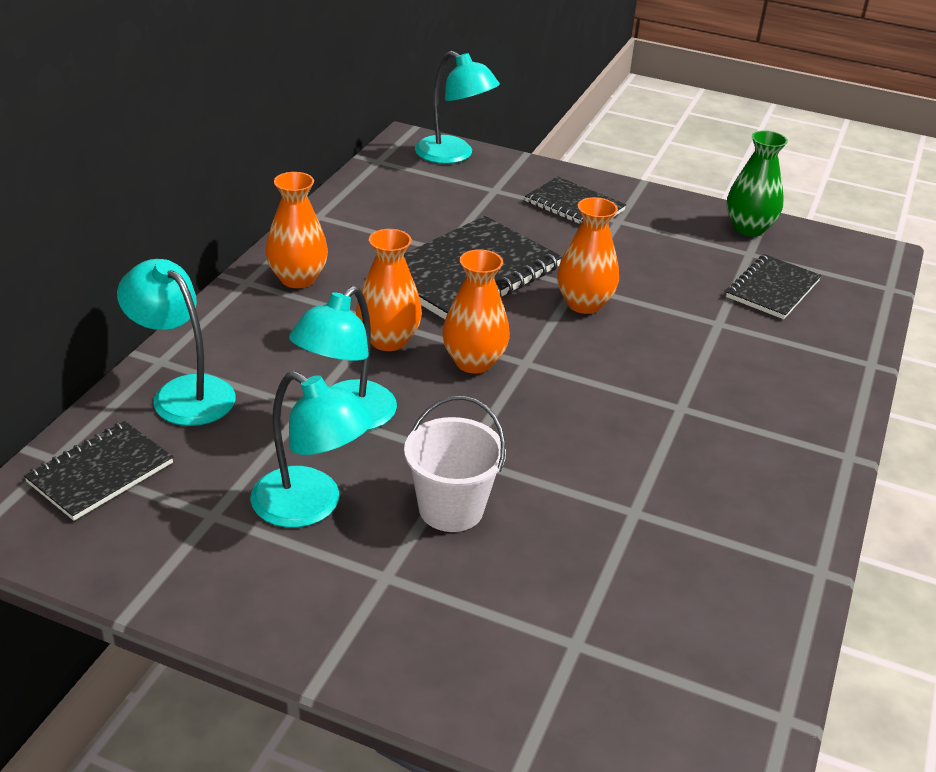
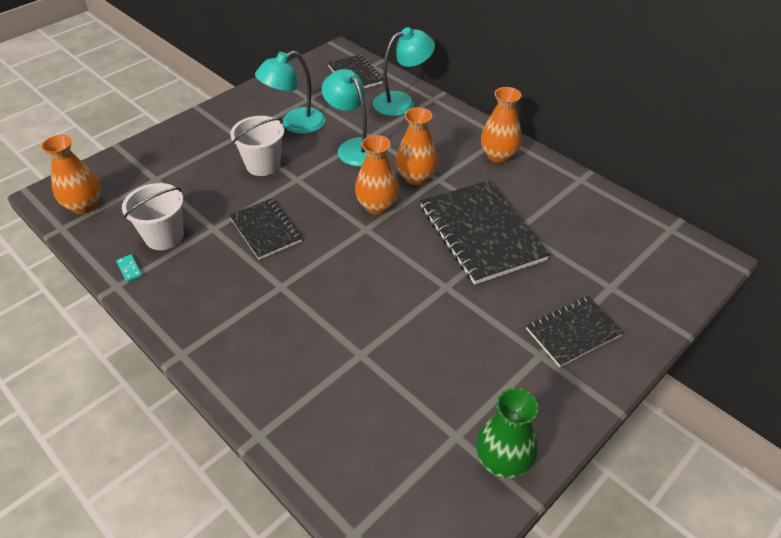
camera: 115 degrees right, 10 degrees up
(453, 155) = (681, 279): turquoise lamp -> none
(584, 304) = (419, 281): orange vase -> orange vase (84, 206)
(693, 562) = (164, 236): none -> white bucket
(772, 289) = (391, 421): black notebook -> black notebook (265, 230)
(782, 571) = (130, 269): none -> turquoise domino

